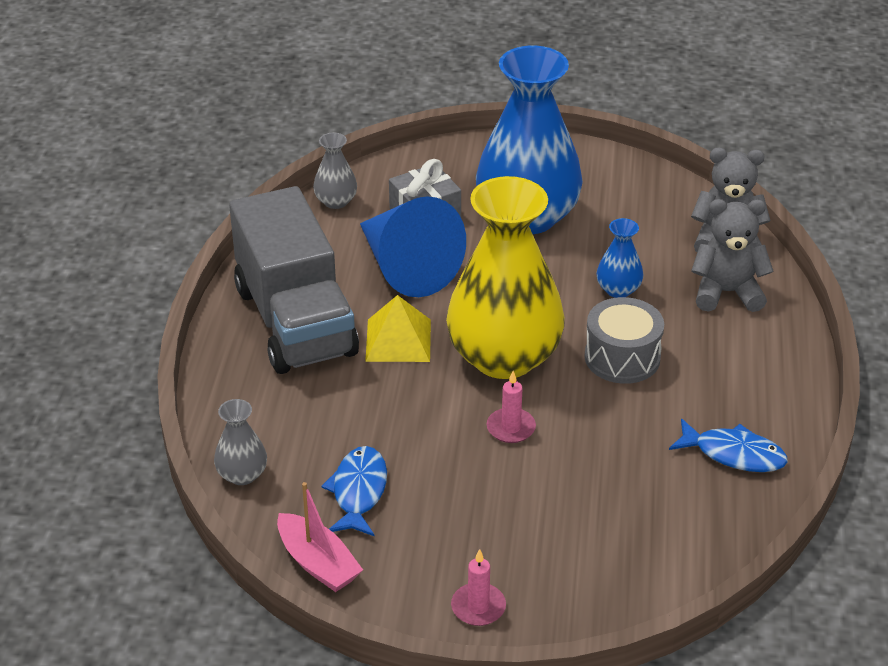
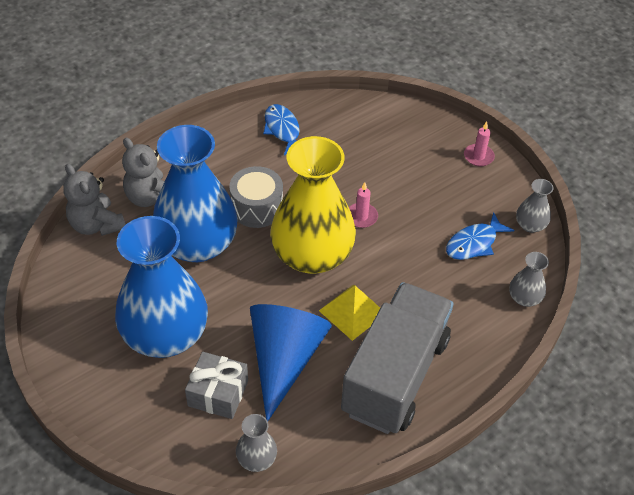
camera: 135 degrees left, 10 degrees up
(318, 563) = (530, 225): pink boat -> grey vase
(618, 289) = (197, 244): blue vase -> blue vase, size x2.38

